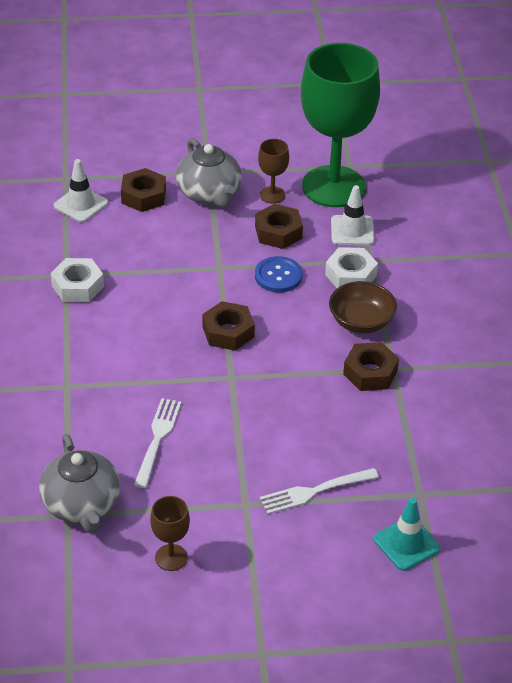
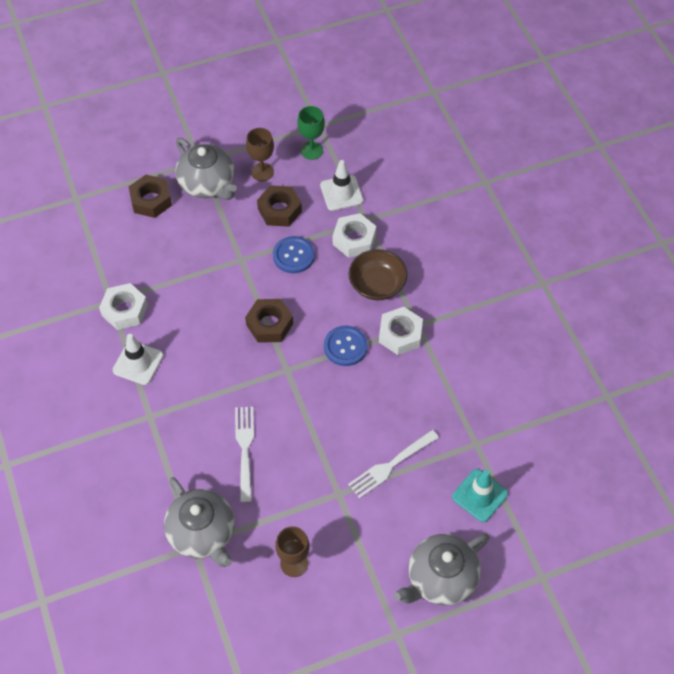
camera: 15 degrees left, 15 degrees up
(81, 204) = (98, 223): white traffic cone -> white traffic cone (138, 363)
(304, 370) = (345, 346): none -> blue button
(332, 612) = (440, 578): none -> grey teapot
(333, 186) = (311, 150): green goblet -> green goblet, size x0.40
(370, 372) = (400, 334): brown nut -> white nut

